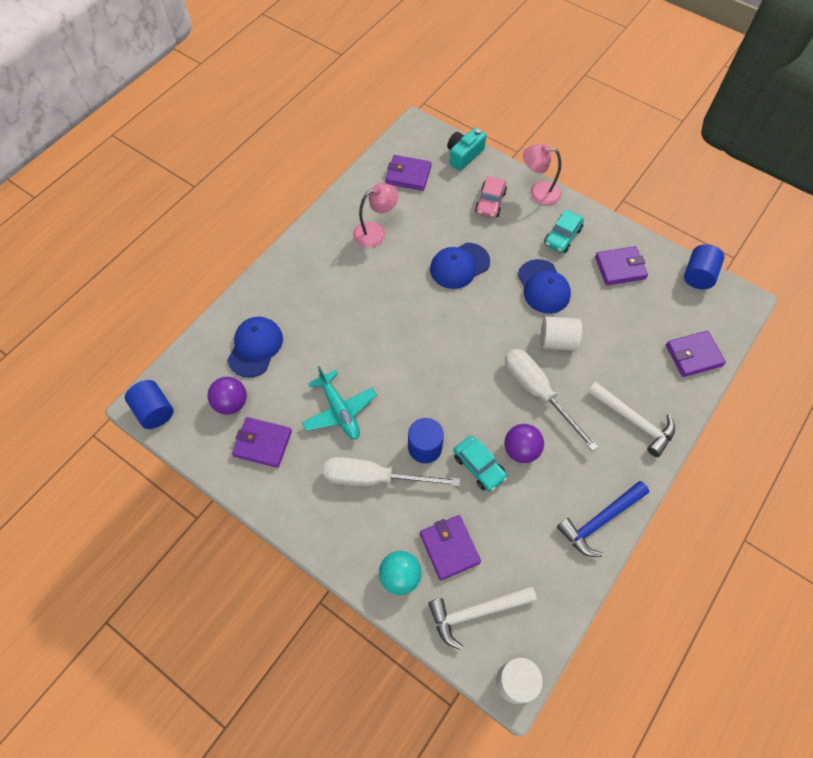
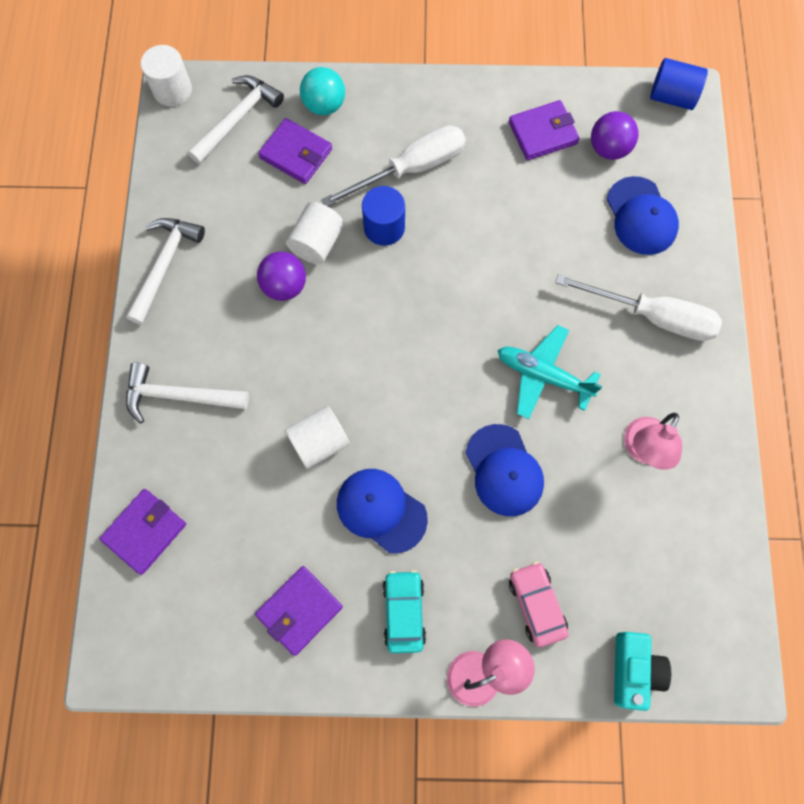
camera: 145 degrees right, 10 degrees up
(339, 411) = (497, 209): turquoise plane -> turquoise plane (543, 375)
(408, 175) = (679, 575): purple wallet -> none
(459, 266) = (504, 470): blue cap -> blue cap turned 135 degrees clockwise
(479, 466) = (317, 243): turquoise car -> white cylinder
(538, 392) = (304, 362): white screwdriver -> white screwdriver (652, 316)
(600, 520) = (164, 265): blue hammer -> white hammer
(698, 275) = (188, 670): blue cylinder -> none

